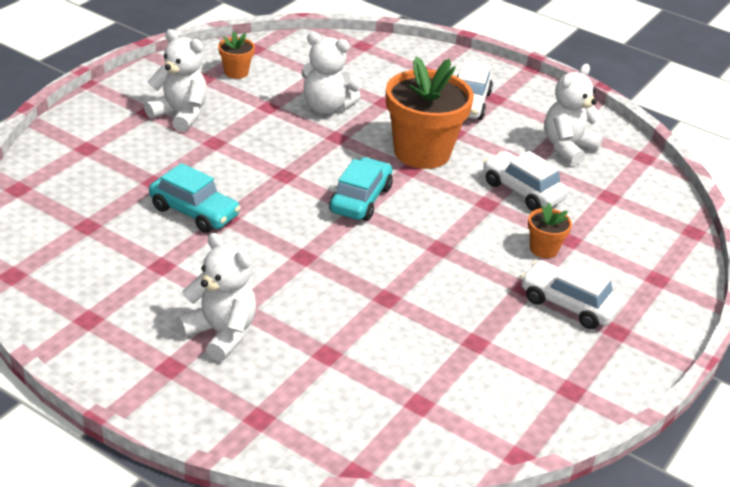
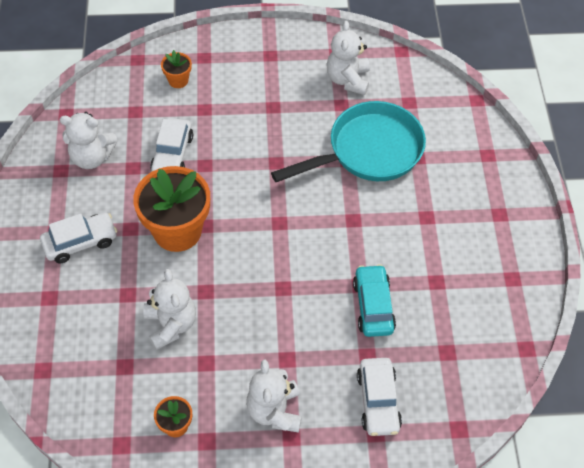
camera: 125 degrees left, 20 degrees up
(221, 333) = (454, 211): white teddy bear -> white teddy bear (348, 80)
(360, 199) = (267, 229): turquoise car -> none
(380, 320) = (368, 151): none -> turquoise pan
(543, 249) = (227, 116): orange flower pot -> orange flower pot (178, 80)
(568, 304) = (268, 83): white car -> white car (378, 401)

